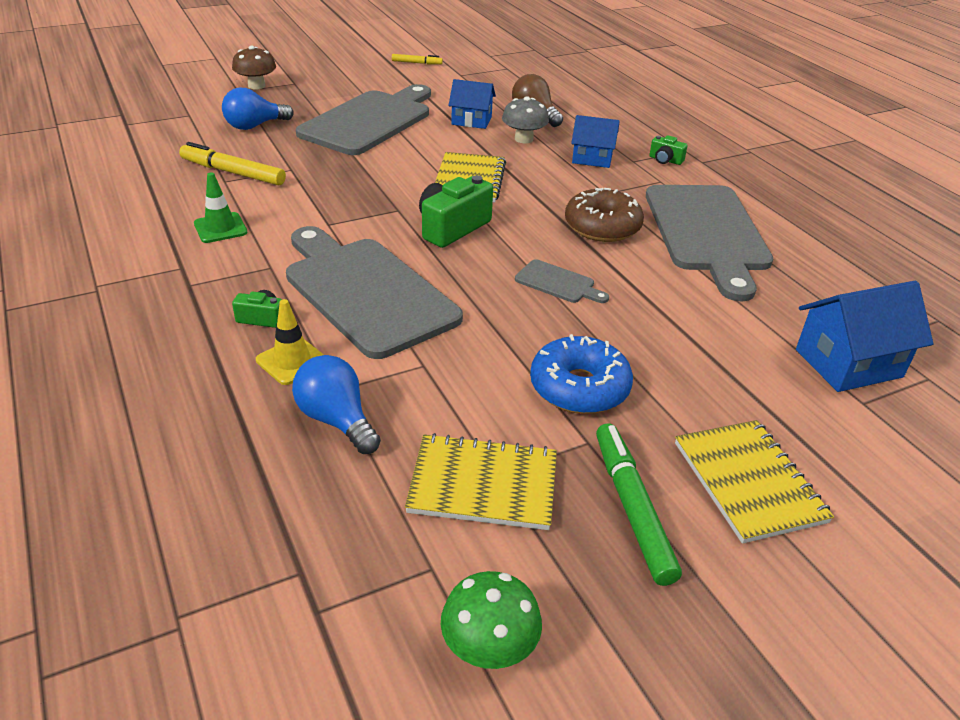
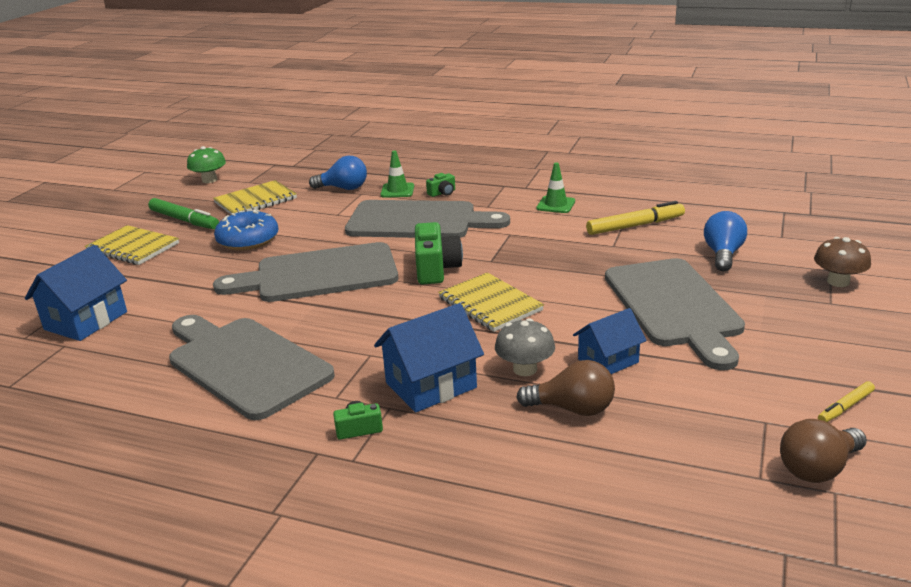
camera: 140 degrees right, 10 degrees down
(292, 361) = (397, 190): yellow traffic cone -> green traffic cone
(479, 60) = (818, 468): none -> brown light bulb
(558, 283) = (319, 274): grey cutting board -> grey cutting board, size x2.38
(592, 158) = (431, 385): blue house -> blue house, size x1.51
(602, 227) = (335, 324): brown donut -> none

